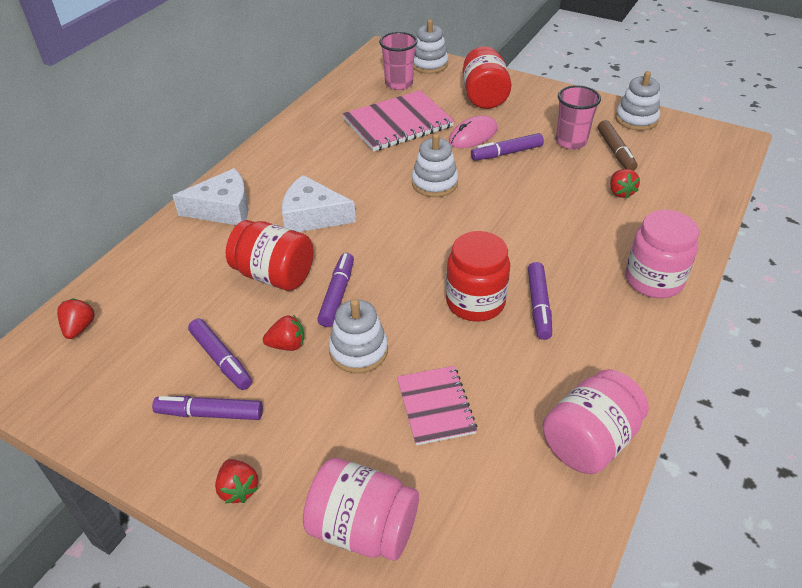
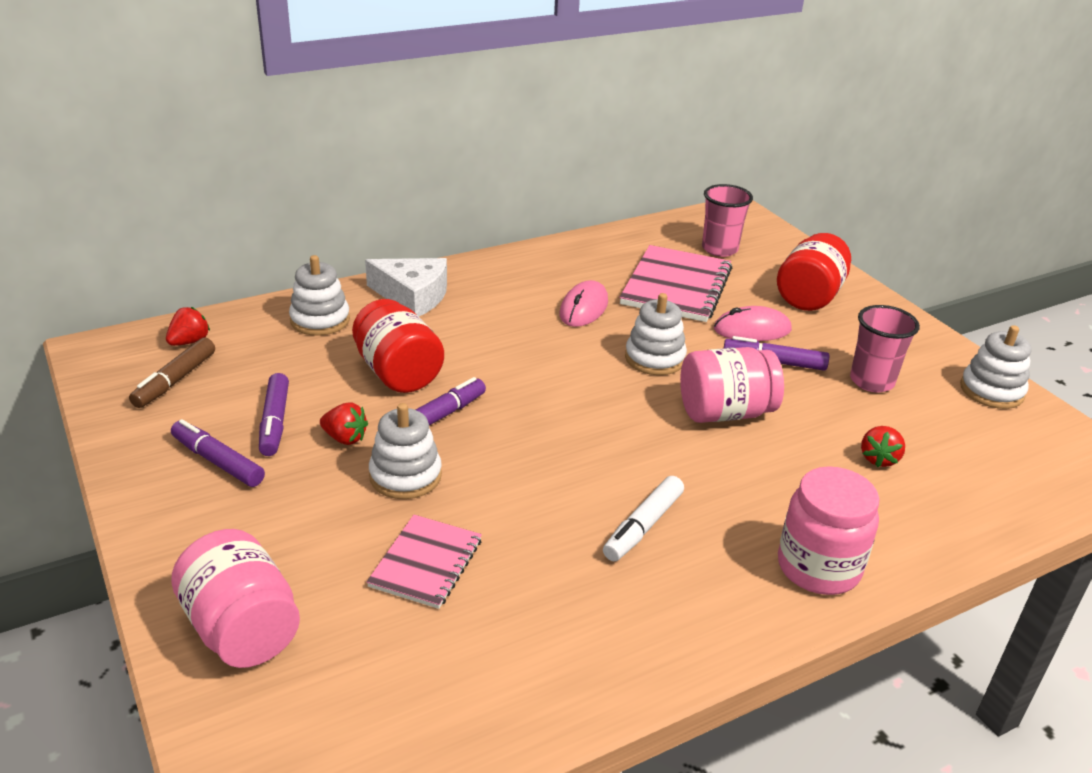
camera: 30 degrees right, 10 degrees down
(238, 489) = (175, 535): red strawberry -> none
(312, 216) = (491, 337): white cheese -> none
(354, 166) = (584, 308): none -> pink mouse
(398, 123) = (676, 286): pink notebook -> pink notebook turned 75 degrees counterclockwise
(429, 64) = (776, 242): white stacking toy -> white stacking toy (320, 320)
(475, 302) = (574, 489): red jar -> none
(538, 306) = (643, 526): purple marker -> white marker
(589, 441) = (553, 684): pink jar -> pink jar (725, 413)
(615, 151) = (921, 414): brown marker -> brown marker (175, 380)

